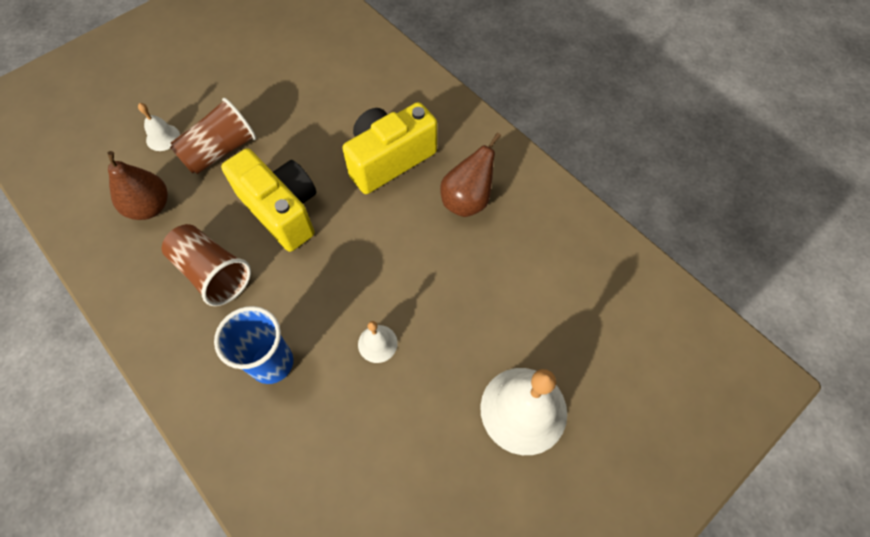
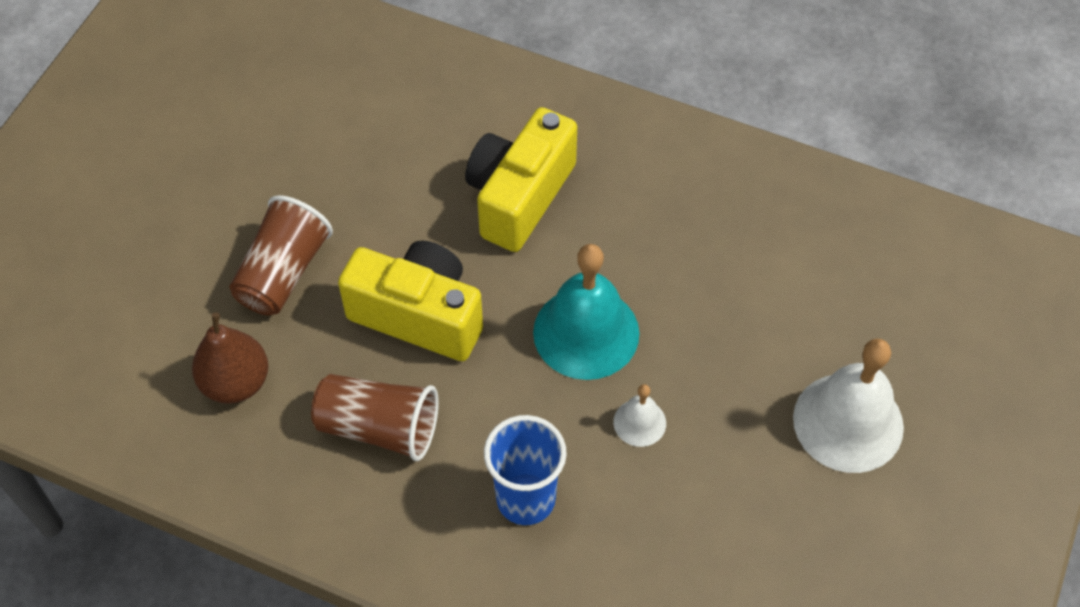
camera: 25 degrees left, 5 degrees down
(163, 137) = (188, 286): white bell -> none
(379, 265) = (586, 332): none -> turquoise bell
(467, 200) = (648, 210): brown pear -> none

